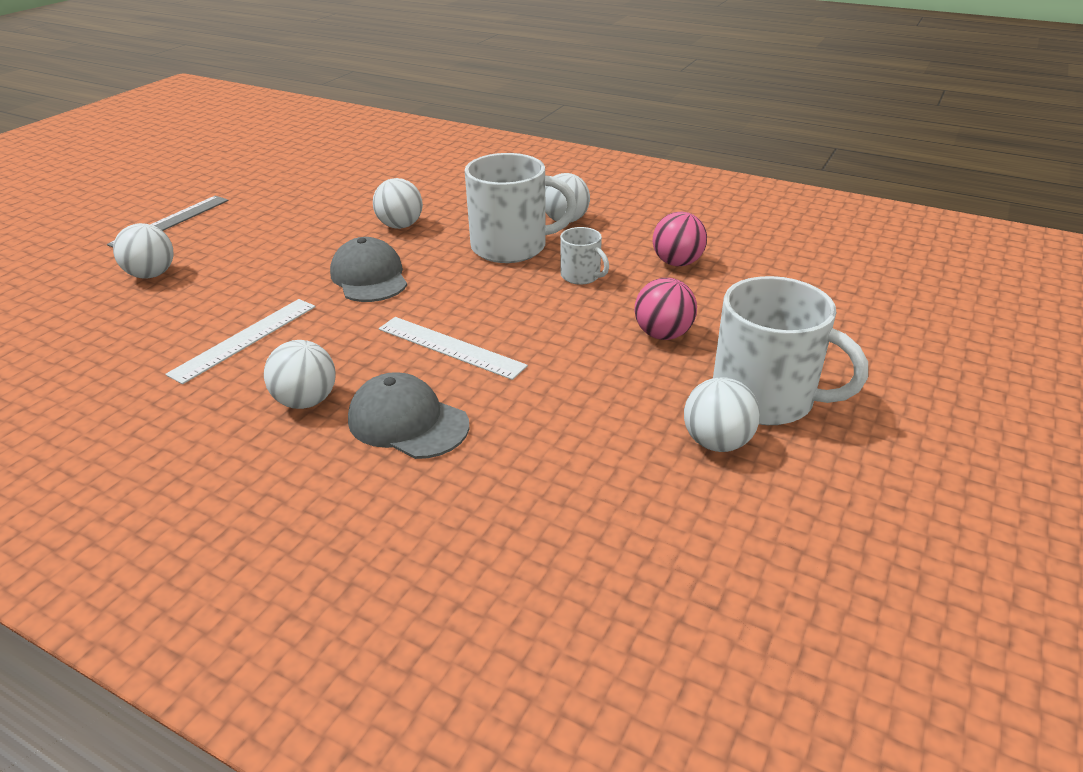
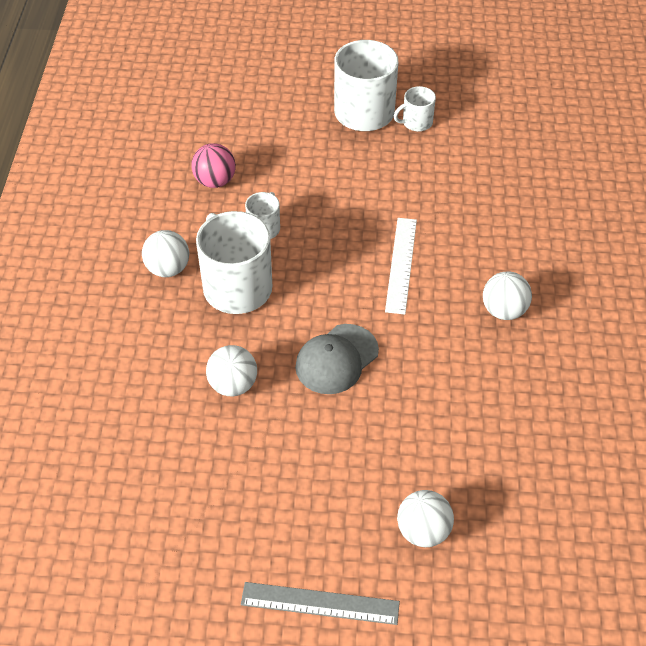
camera: 115 degrees left, 15 degrees up
(245, 339) = (466, 389): white ruler -> none
(407, 422) = (487, 251): grey cap -> none
(663, 334) = (321, 166): pink ball -> none
(717, 442) = (416, 122): white ball -> white mug

